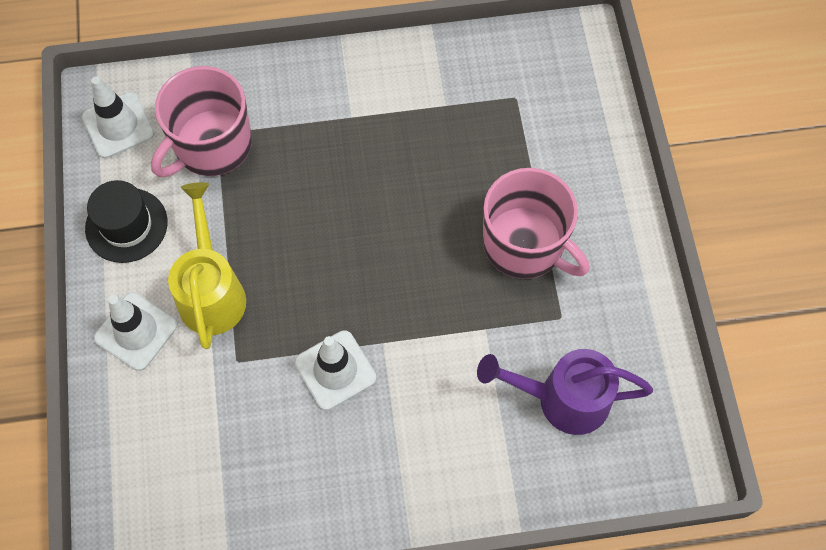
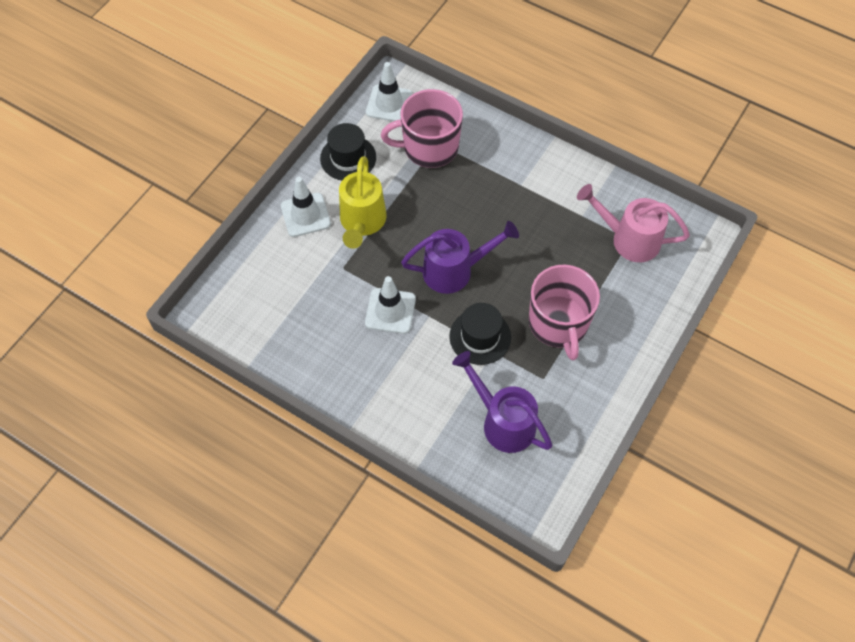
camera: 40 degrees right, 5 degrees down
(212, 291) = (362, 223): yellow watering can -> yellow watering can turned 150 degrees clockwise
(366, 268) = (455, 270): none -> purple watering can
(457, 323) = (480, 337): none -> black hat
(514, 97) = (628, 239): none -> pink watering can

